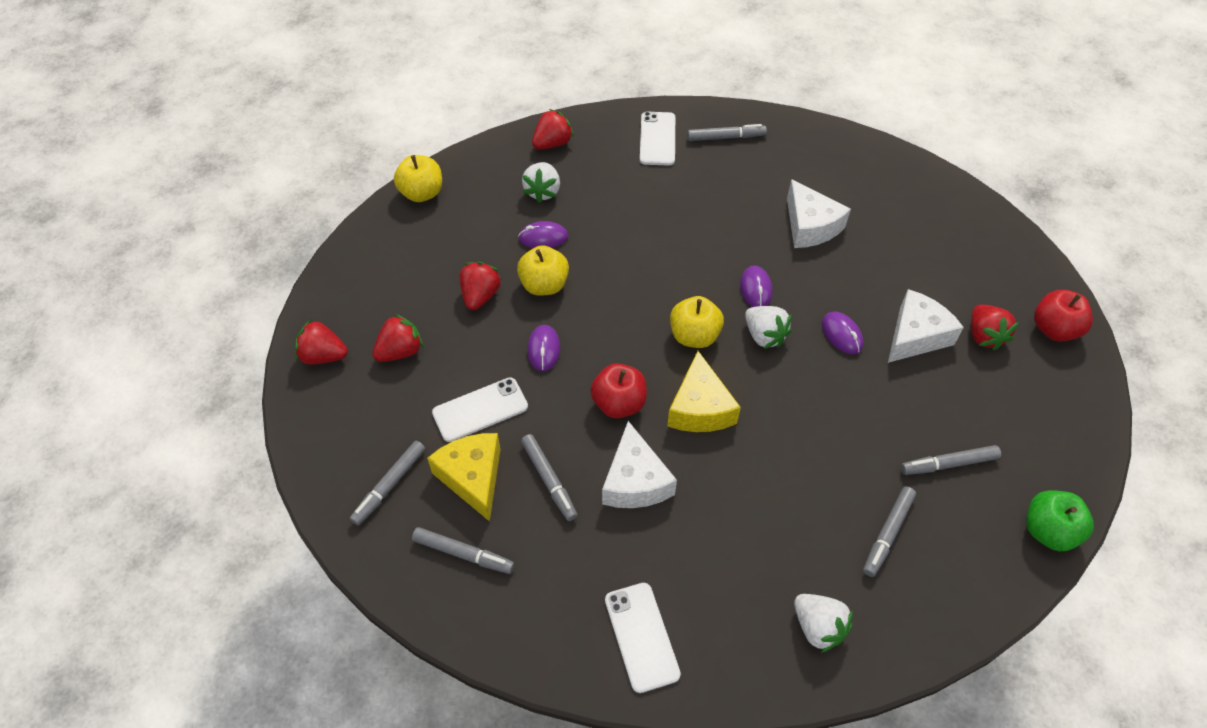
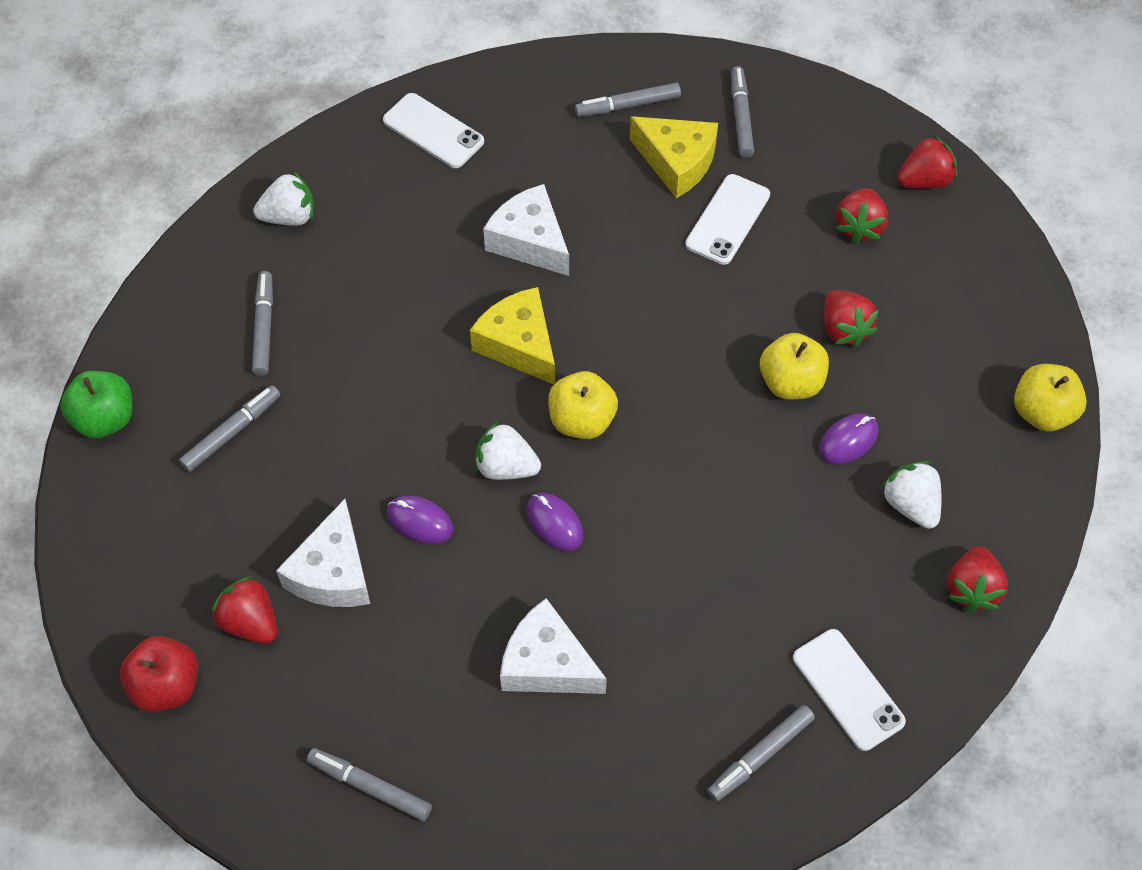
camera: 145 degrees right, 5 degrees up
(543, 349) = (724, 311): purple mouse -> none
(549, 480) = (608, 198): grey marker -> grey marker (370, 787)
(619, 403) = (602, 302): red apple -> none
(818, 627) = (289, 216): white strawberry -> white strawberry turned 150 degrees clockwise

